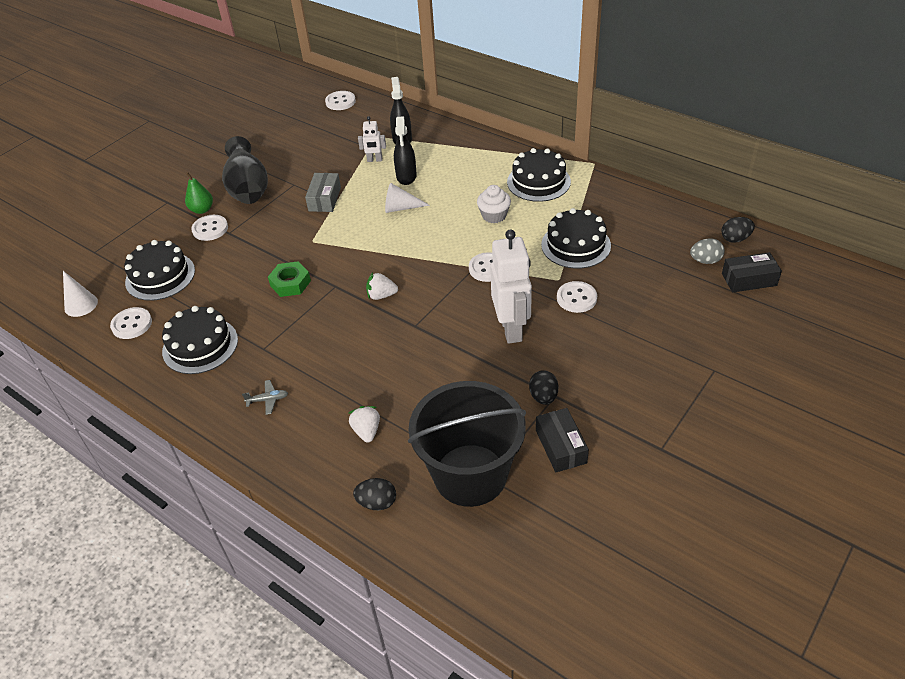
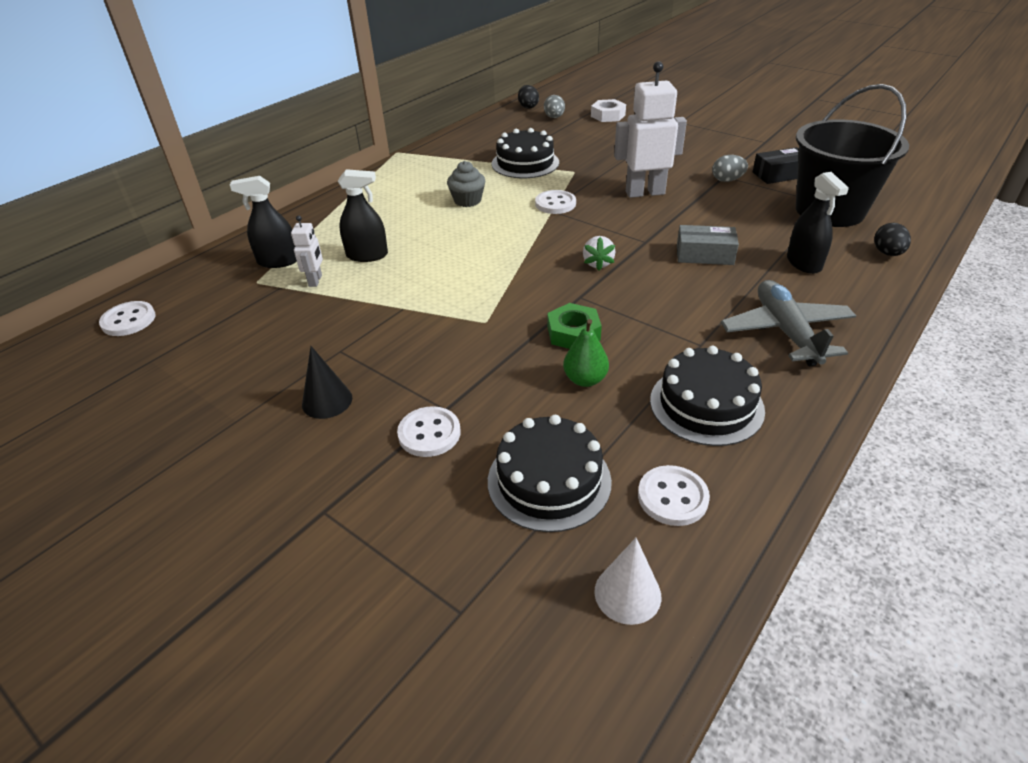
camera: 90 degrees left, 5 degrees down
(202, 210) = (369, 453): green pear -> green pear (585, 379)
(248, 188) = (327, 401): black vase -> black cone
(268, 400) = (786, 332): grey plane -> grey plane, size x2.41
(324, 199) = (391, 318): grey box -> grey box (704, 255)
(367, 431) = (804, 263): white strawberry -> black spray bottle
(401, 208) = (433, 257): white cone -> none
(494, 216) = (467, 200): white cupcake -> grey cupcake
(538, 182) = (416, 178): black cake -> none
(543, 397) = (727, 180): black egg -> grey egg
(576, 298) = (600, 164): white button -> none
(721, 305) = (608, 116): none -> white nut
(749, 279) = (578, 106): black box -> none

